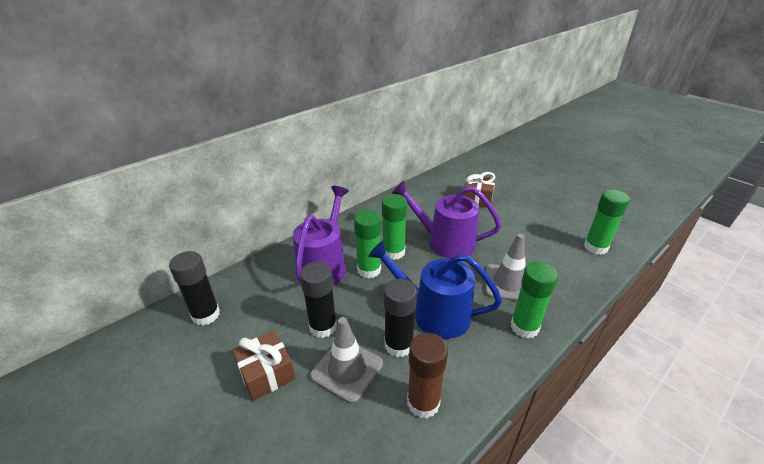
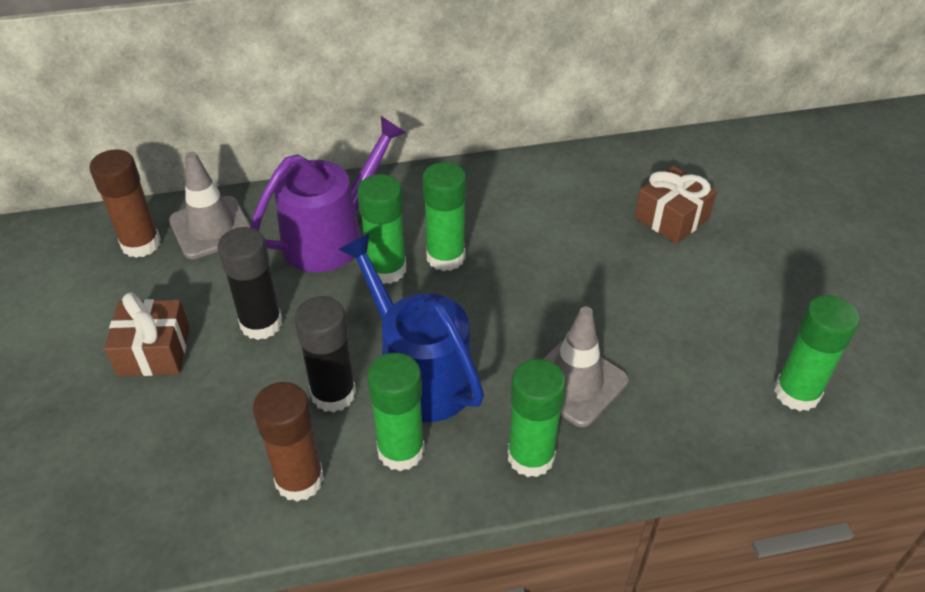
camera: 30 degrees right, 10 degrees up
(206, 315) = (141, 244): black glue stick -> brown glue stick
(347, 370) = (245, 393): grey traffic cone -> grey traffic cone (211, 228)
(445, 242) = (539, 274): purple watering can -> none
(461, 356) = (401, 450): none -> green glue stick

